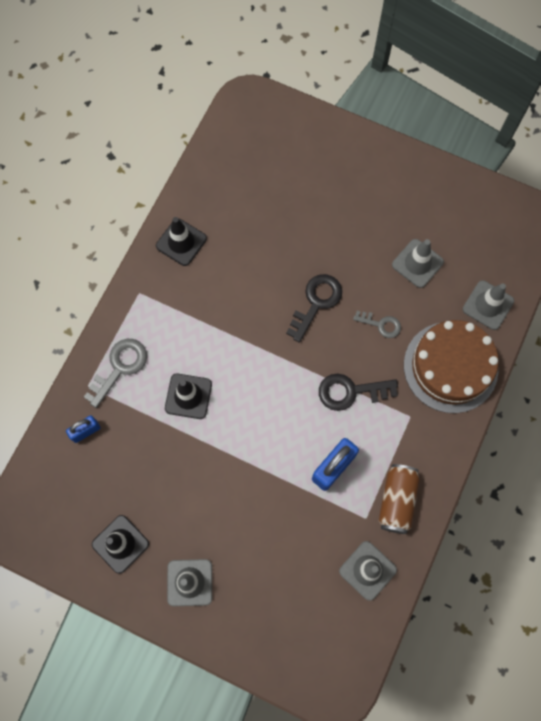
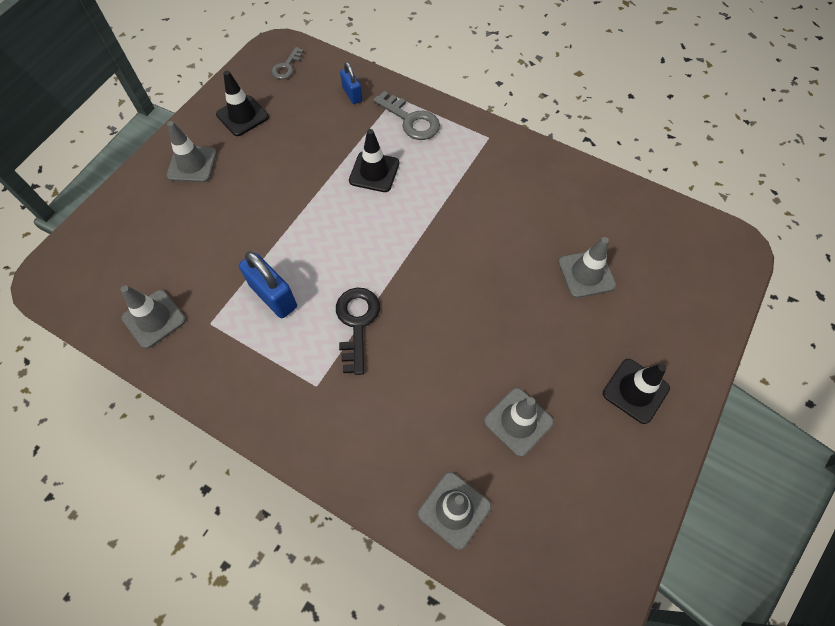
camera: 95 degrees right, 10 degrees down
(181, 242) = (545, 174): black traffic cone -> black traffic cone (635, 391)
(284, 212) = (586, 274): none -> grey traffic cone
(316, 302) = (469, 297): black key -> none
(381, 325) = (436, 366): grey key -> grey key (286, 67)
(397, 500) = (221, 358): brown can -> none
(450, 367) = (372, 444): brown cake -> none

